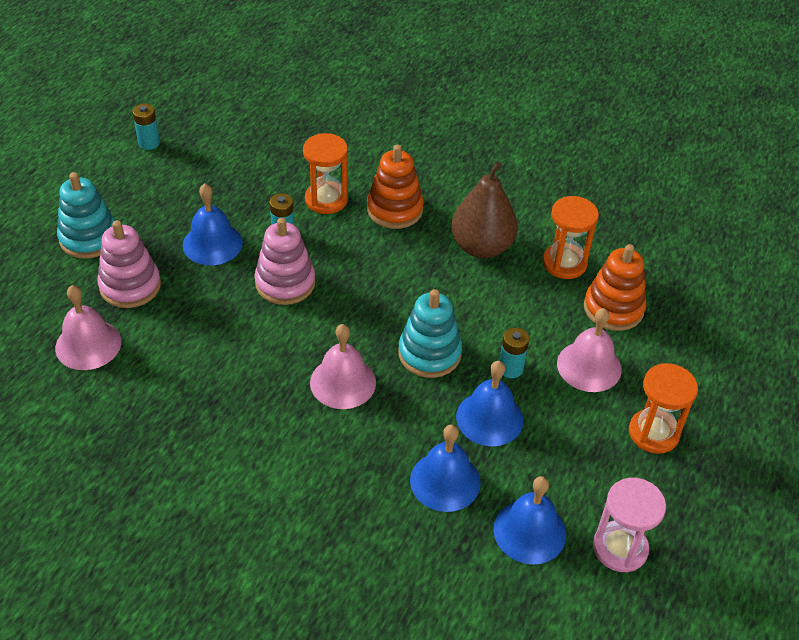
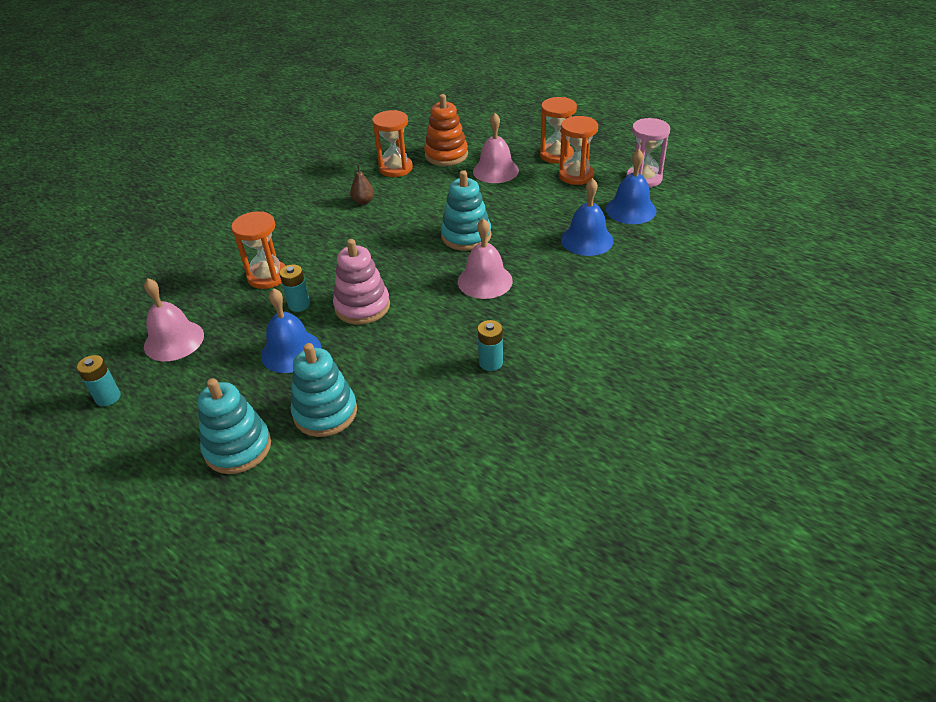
camera: 75 degrees left, 5 degrees down
(88, 344) = (396, 445): pink bell -> pink bell (174, 340)
(130, 286) = (325, 413): pink stacking toy -> turquoise stacking toy
(394, 209) = (300, 239): orange stacking toy -> none
(481, 247) = (363, 201): brown pear -> brown pear, size x0.45
(489, 418) = (533, 215): blue bell -> none
(510, 368) = (490, 202): turquoise battery -> turquoise battery (490, 362)
(603, 460) = (576, 175): none -> orange hourglass

